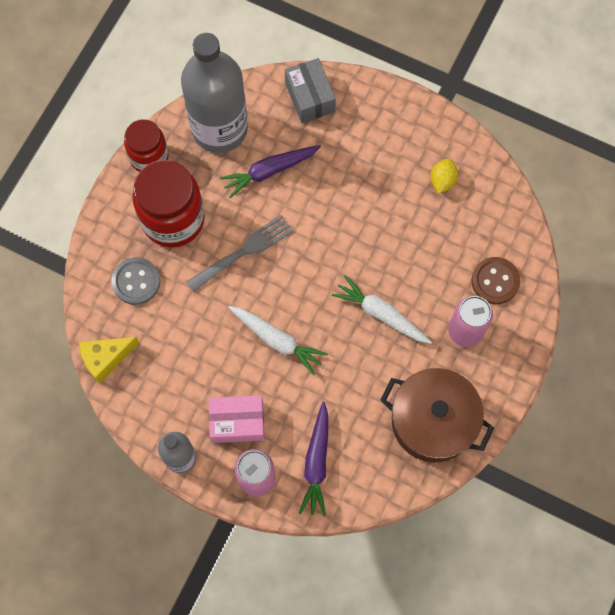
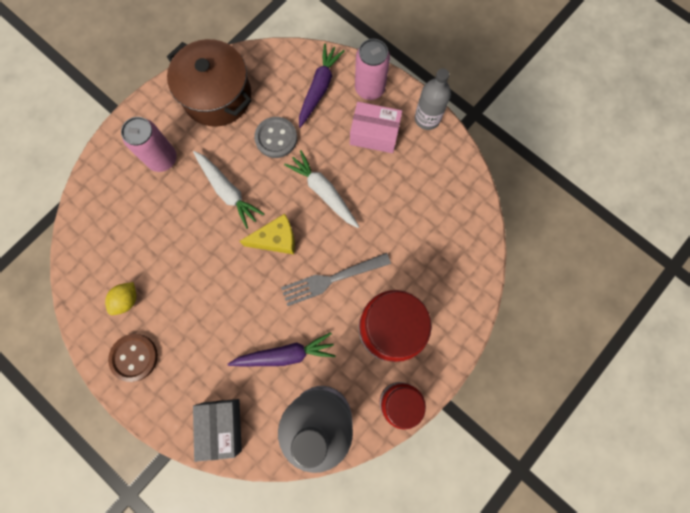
camera: 165 degrees left, 5 degrees up
(106, 358) = (475, 214): yellow cheese -> yellow cheese (276, 239)
(136, 281) = (436, 276): grey button -> grey button (276, 138)
(495, 281) = (119, 194): brown button -> brown button (134, 357)

